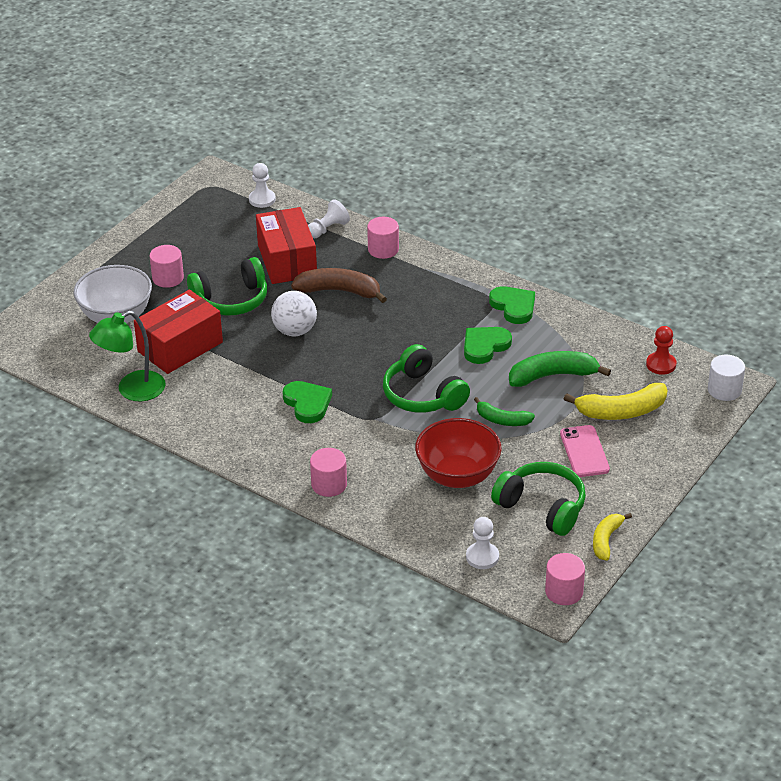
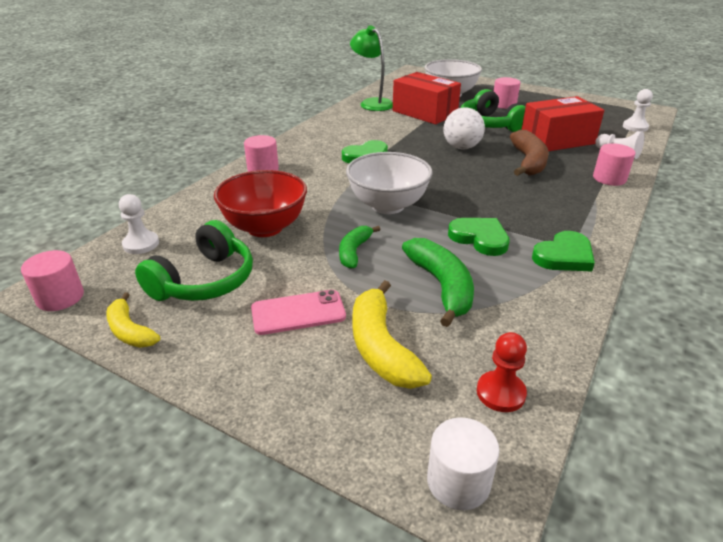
camera: 85 degrees right, 5 degrees down
(422, 395) = (388, 205): green headphones -> white bowl
(606, 540) = (130, 331): yellow banana -> yellow banana turned 150 degrees counterclockwise

